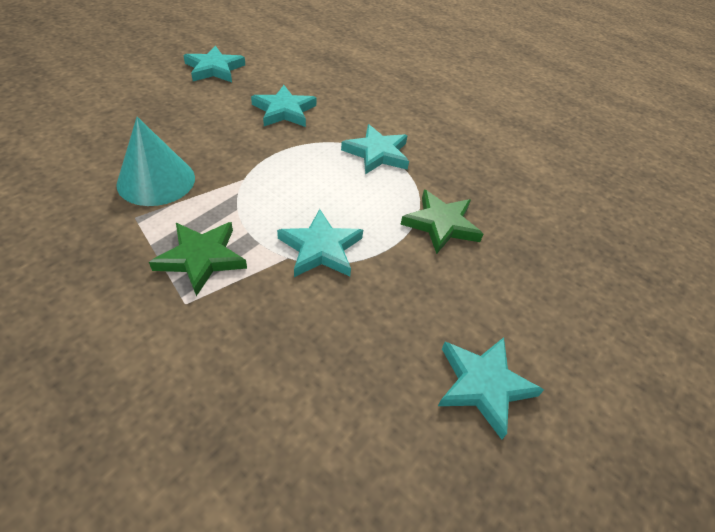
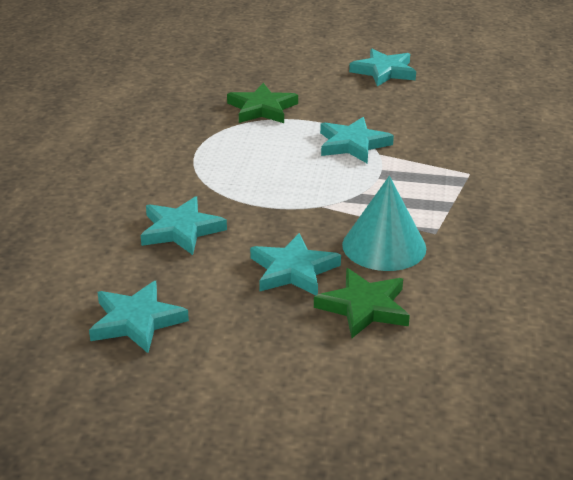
camera: 115 degrees left, 15 degrees down
(201, 258) = (428, 184): green star -> green star (364, 307)
(377, 153) = (198, 157): turquoise star -> turquoise star (293, 270)

